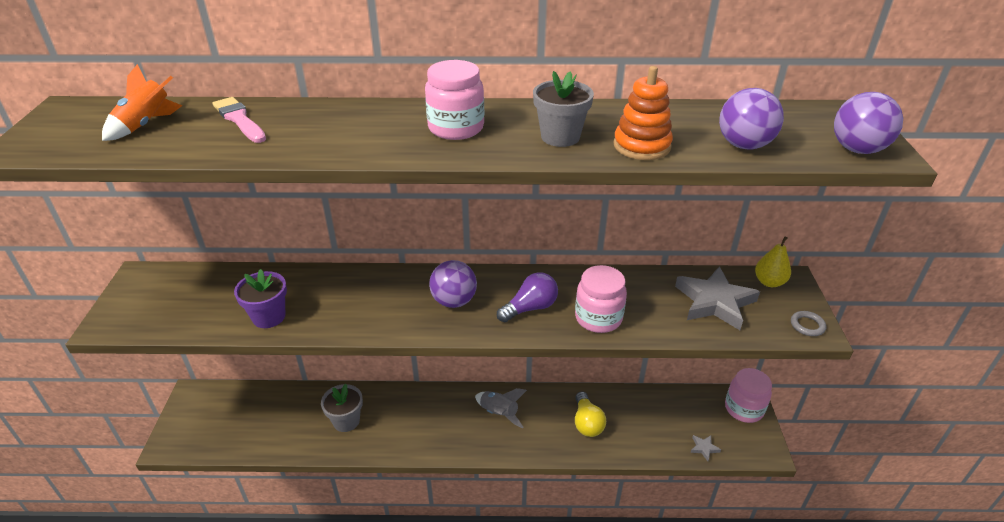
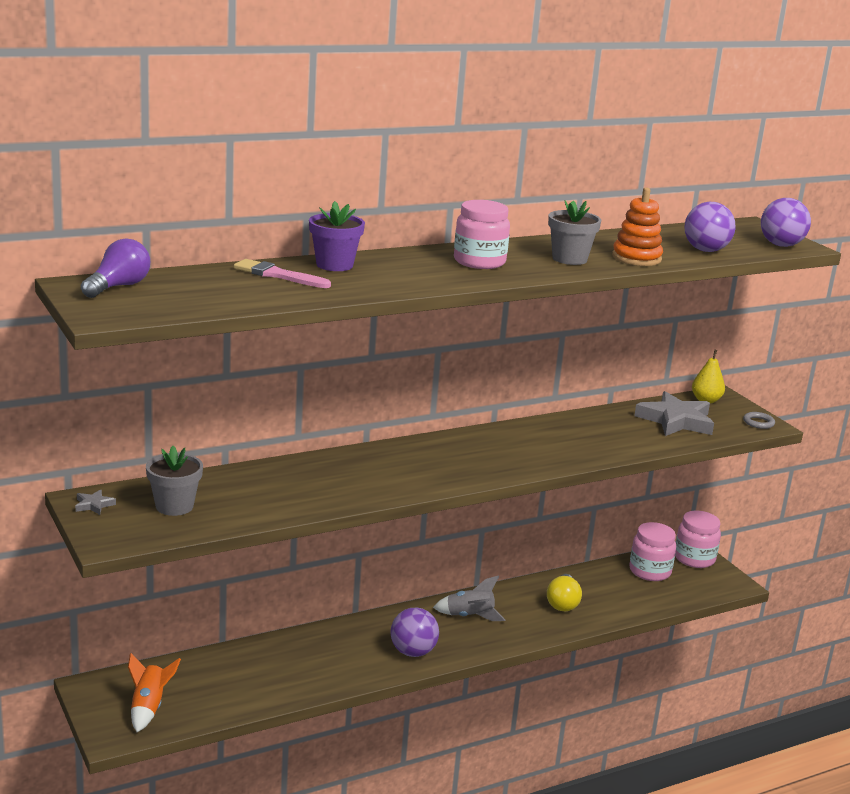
camera: 30 degrees left, 15 degrees down
(145, 125) = (194, 287): orange rocket -> orange rocket (148, 707)
(269, 317) = (282, 503): purple flower pot -> purple flower pot (334, 265)
(346, 421) = (310, 662): grey flower pot -> grey flower pot (174, 506)
(454, 301) = (452, 459): purple ball -> purple ball (413, 652)
(530, 308) = (527, 451): purple light bulb -> purple light bulb (118, 286)
(587, 423) = (562, 603): yellow light bulb -> yellow light bulb turned 45 degrees clockwise
(598, 318) = (592, 447): pink jar -> pink jar (650, 571)
(704, 448) = (682, 595): grey star -> grey star (94, 505)

